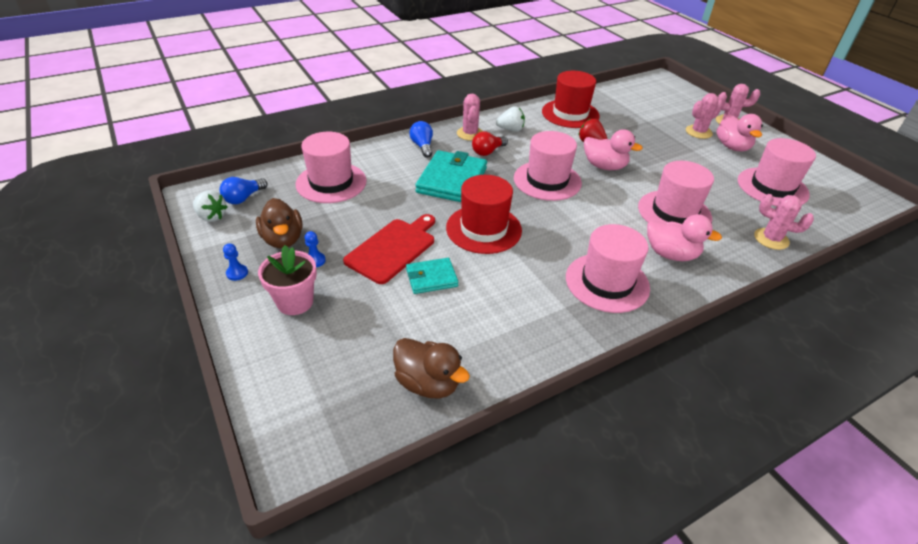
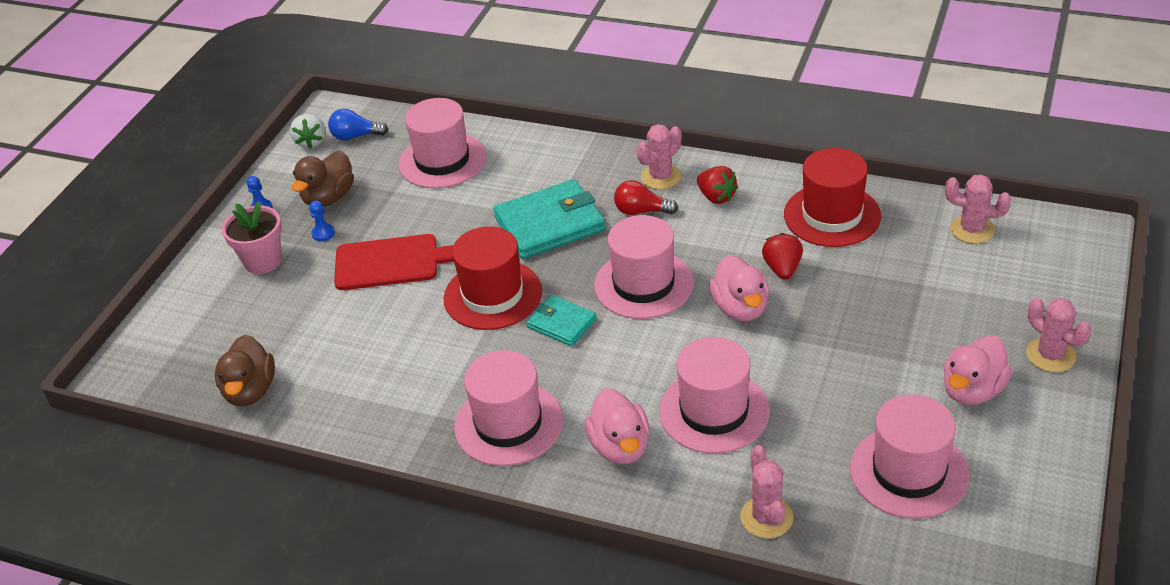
camera: 55 degrees right, 0 degrees up
(422, 146) = (585, 165): blue light bulb -> none
(431, 278) = (379, 310): turquoise wallet -> turquoise wallet (561, 323)
(510, 129) = (716, 197): white strawberry -> red strawberry
(698, 132) = (966, 342): pink cactus -> pink cactus (972, 229)

